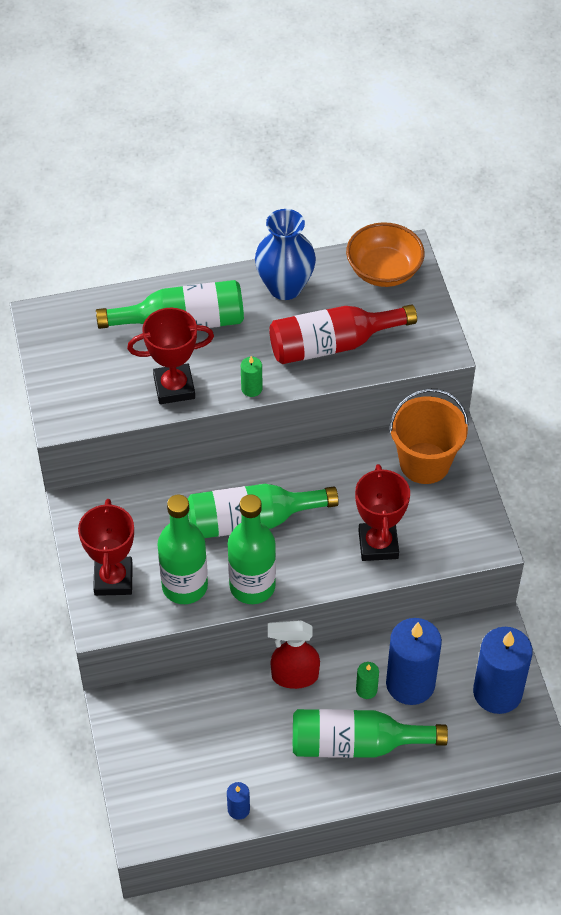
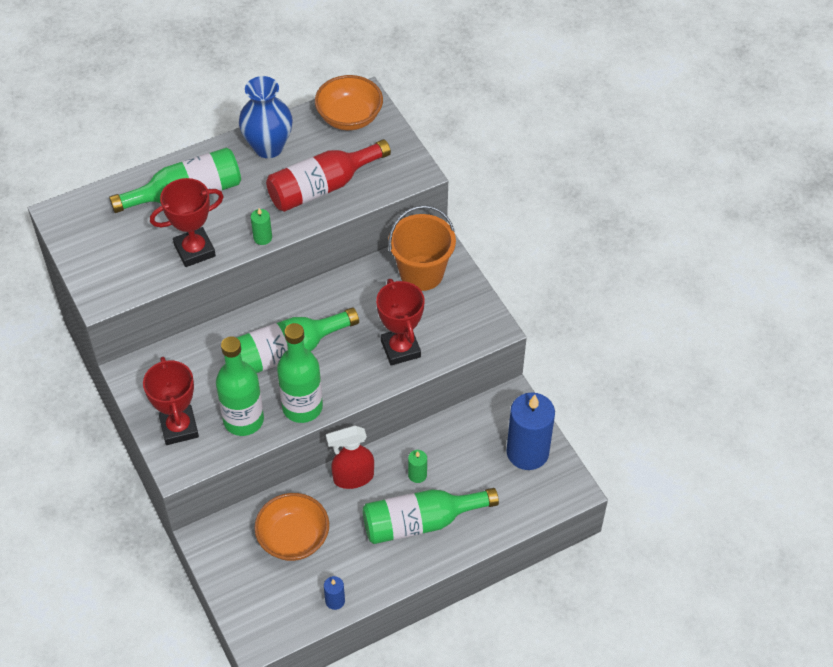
camera: 15 degrees left, 0 degrees up
(211, 729) = (293, 538): none -> orange bowl
(410, 683) = (453, 461): blue candle -> none

